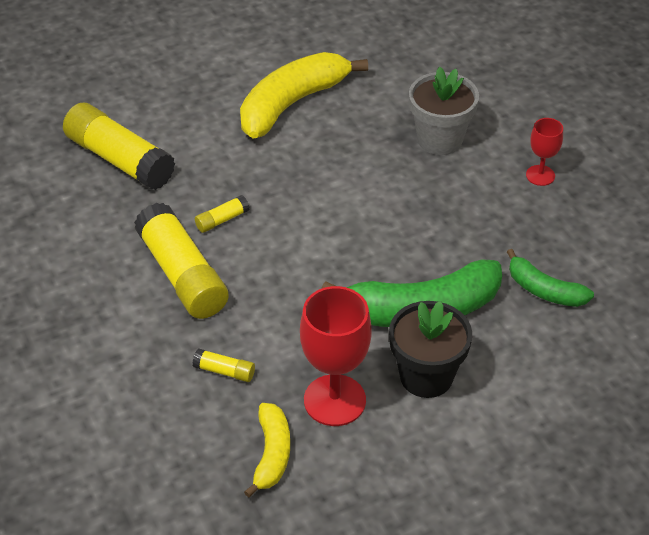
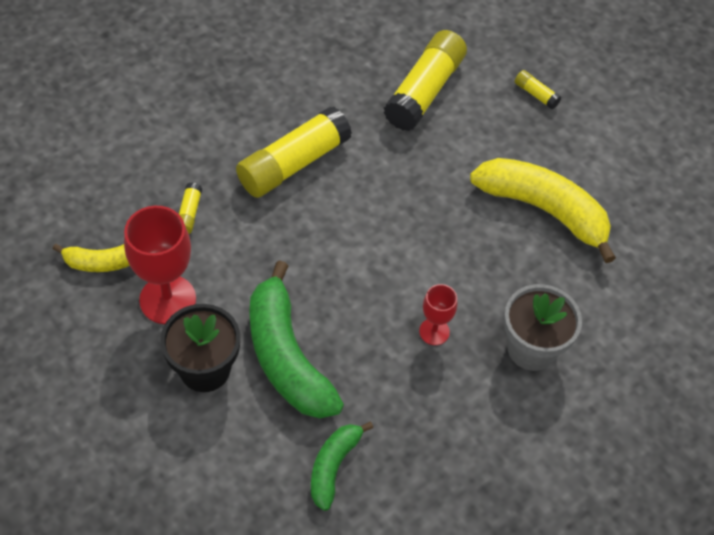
camera: 75 degrees right, 10 degrees up
(222, 220) = (367, 180): yellow glue stick -> yellow glue stick (535, 94)
(540, 175) = (503, 452): red goblet -> red goblet (434, 331)

